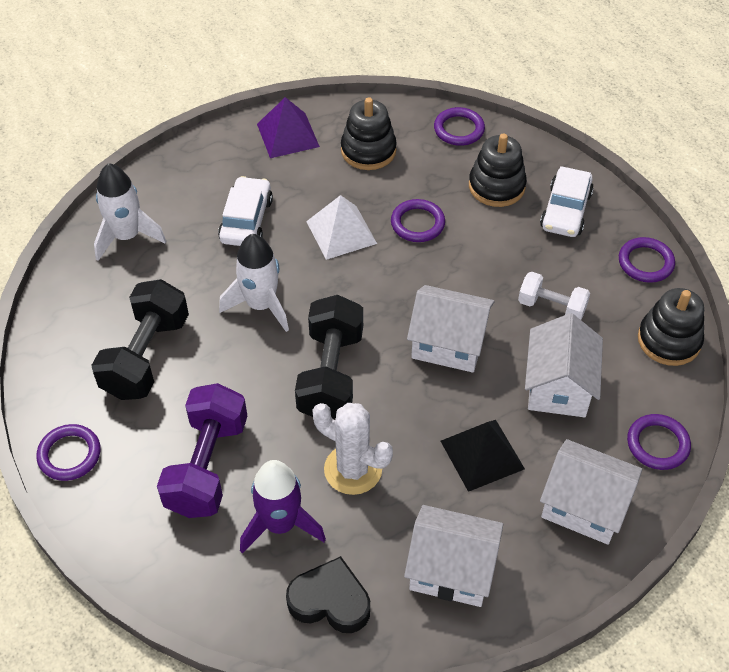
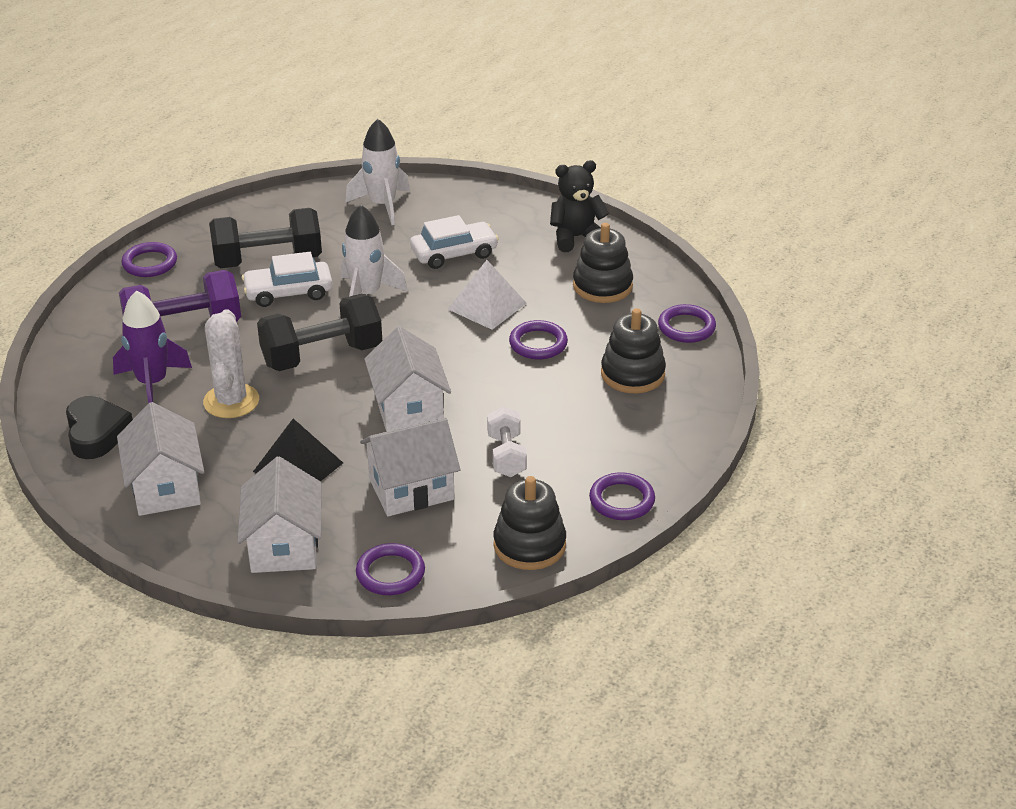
camera: 60 degrees right, 15 degrees down
(288, 135) = (576, 238): purple pyramid -> black teddy bear
(565, 210) = (643, 427): white car -> white car (288, 292)

